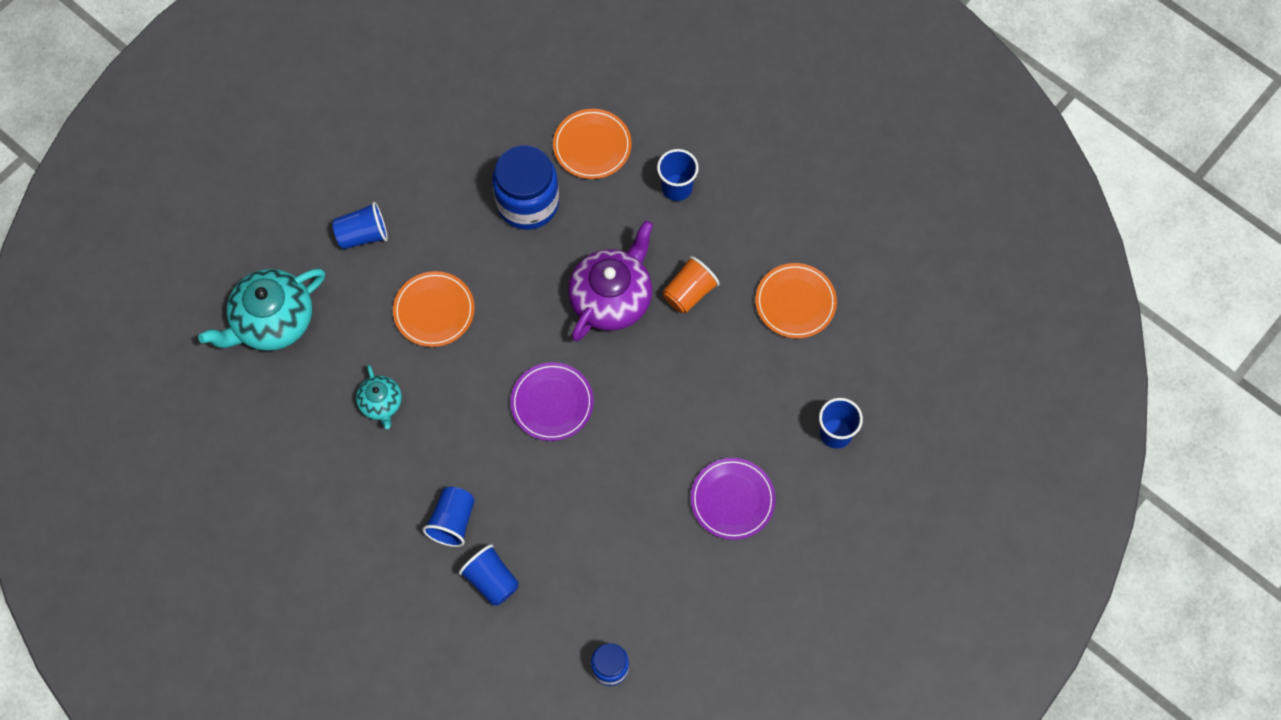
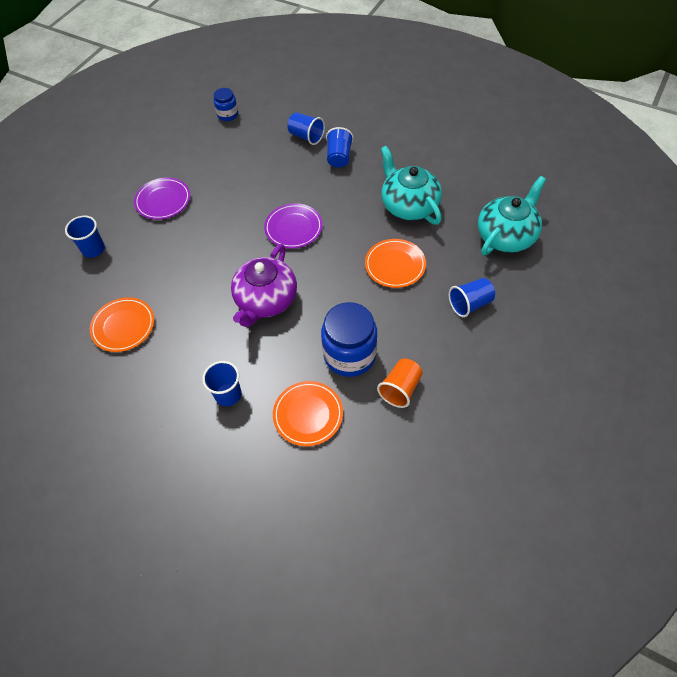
camera: 170 degrees right, 10 degrees down
(381, 403) = (409, 205): turquoise teapot -> turquoise teapot, size x1.88
(689, 293) = (207, 316): orange cup -> orange cup (400, 389)

